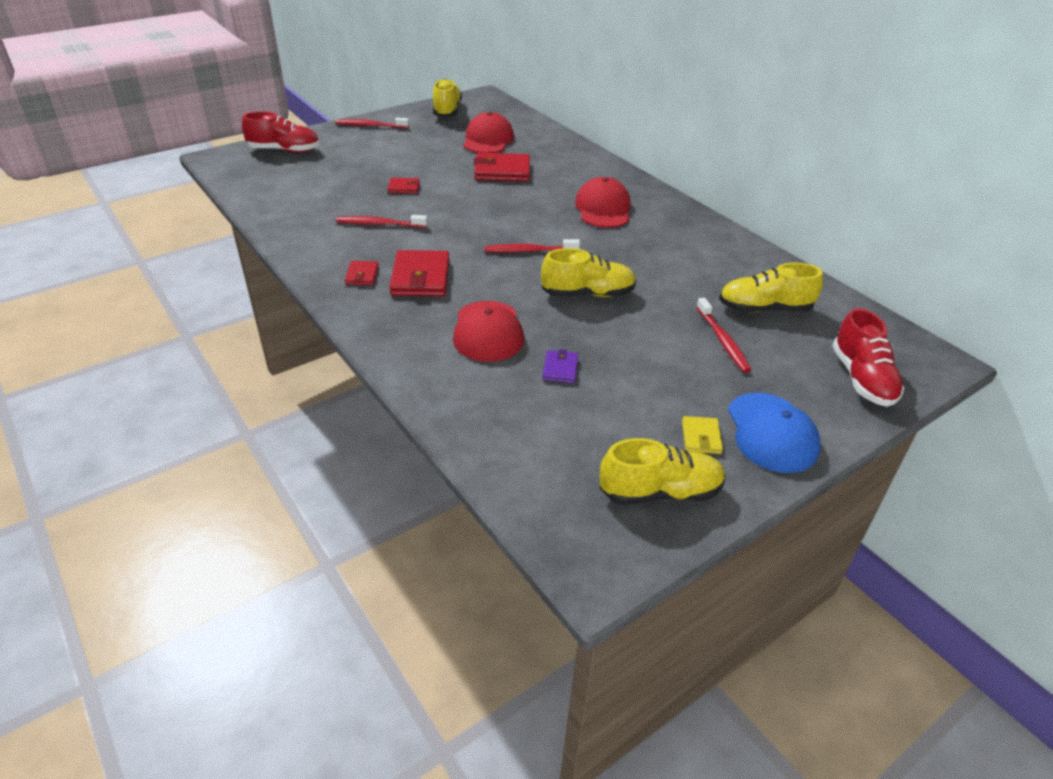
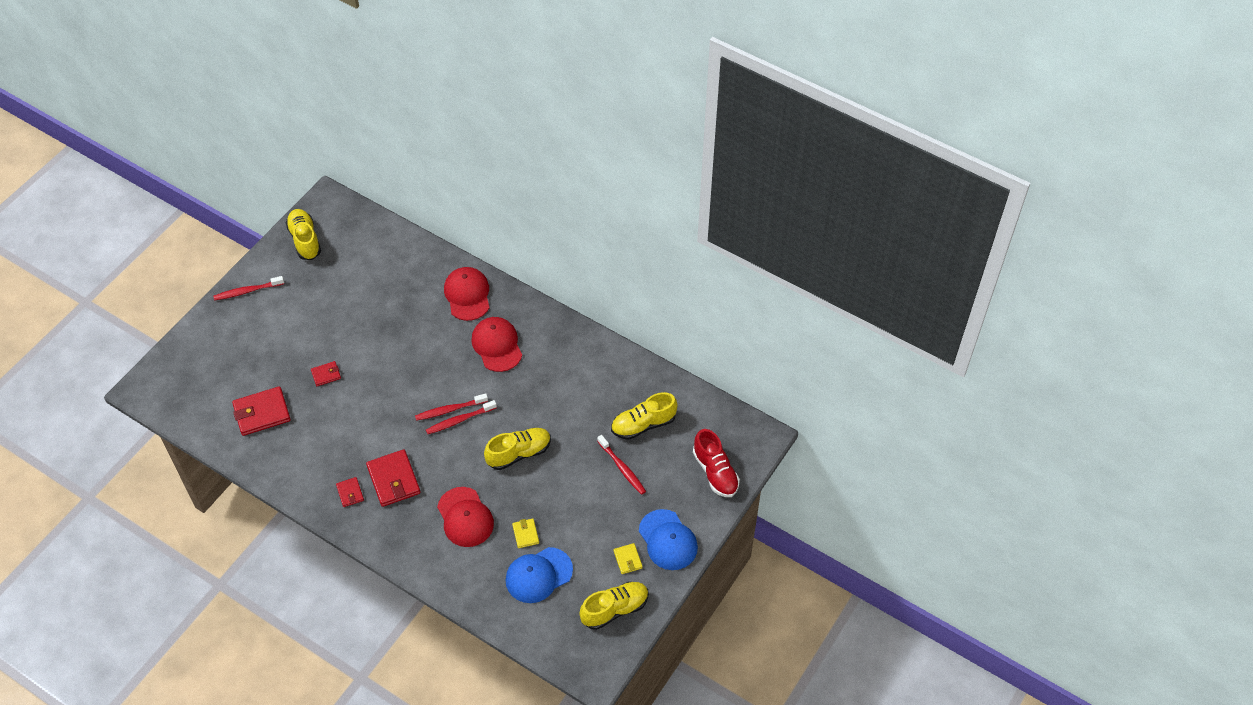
camera: 20 degrees left, 15 degrees up
(284, 150) = (193, 358): red shoe -> none
(379, 224) = (331, 429): red toothbrush -> red toothbrush (449, 410)
(488, 139) = (363, 276): red cap -> red cap (467, 295)
(502, 171) = (396, 321): red wallet -> red wallet (262, 413)
(558, 416) = (538, 575): none -> blue cap
(560, 369) = (525, 534): purple wallet -> yellow wallet

